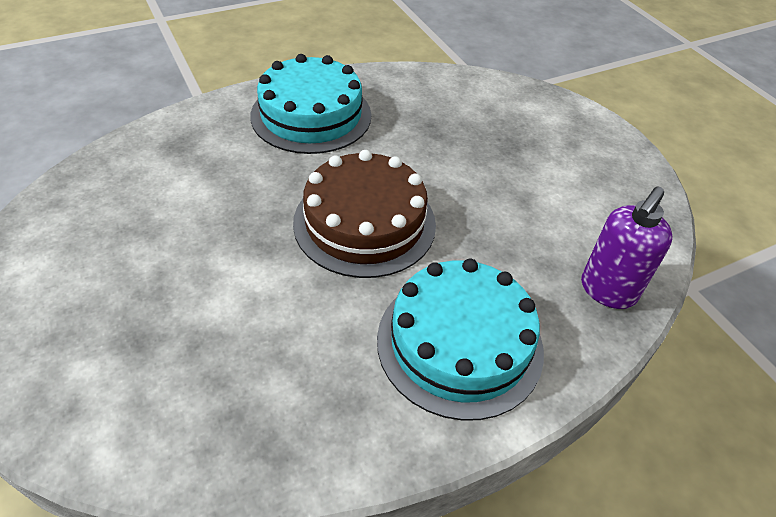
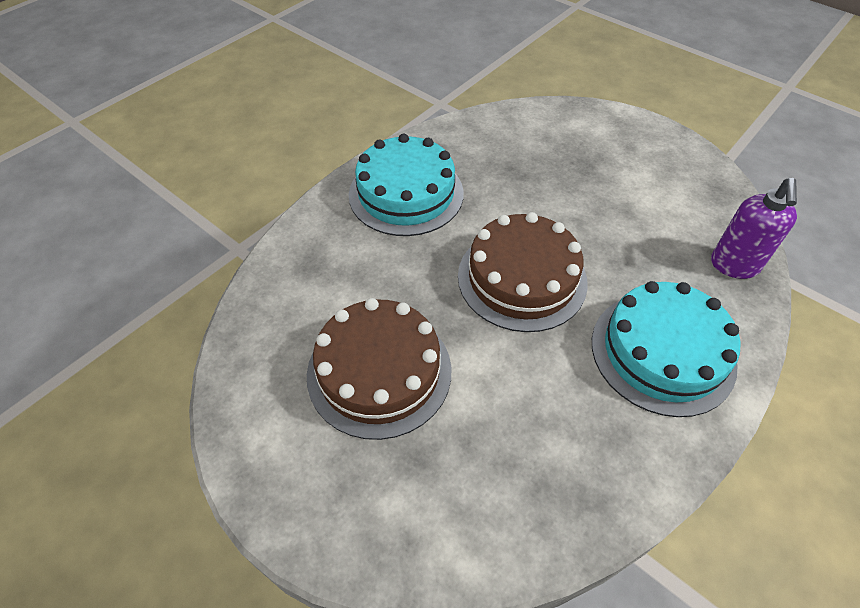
camera: 20 degrees left, 5 degrees up
(165, 253) = (379, 371): none -> brown cake

